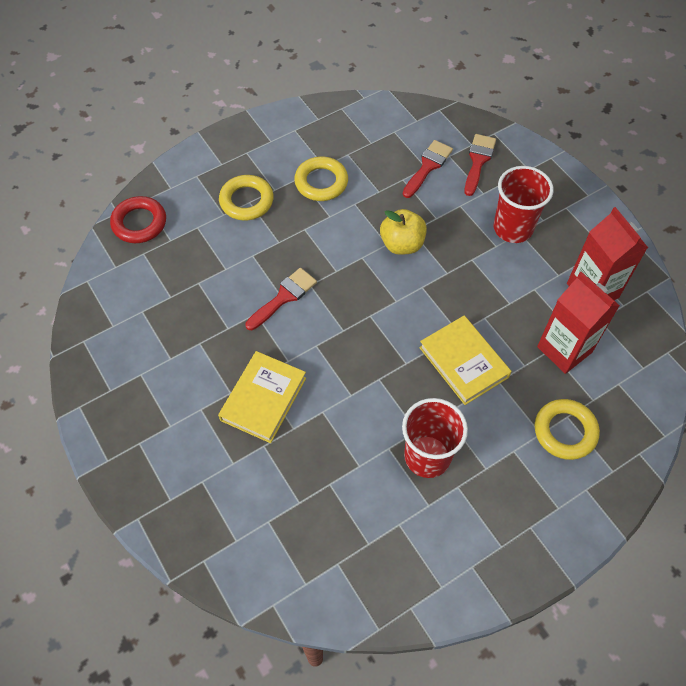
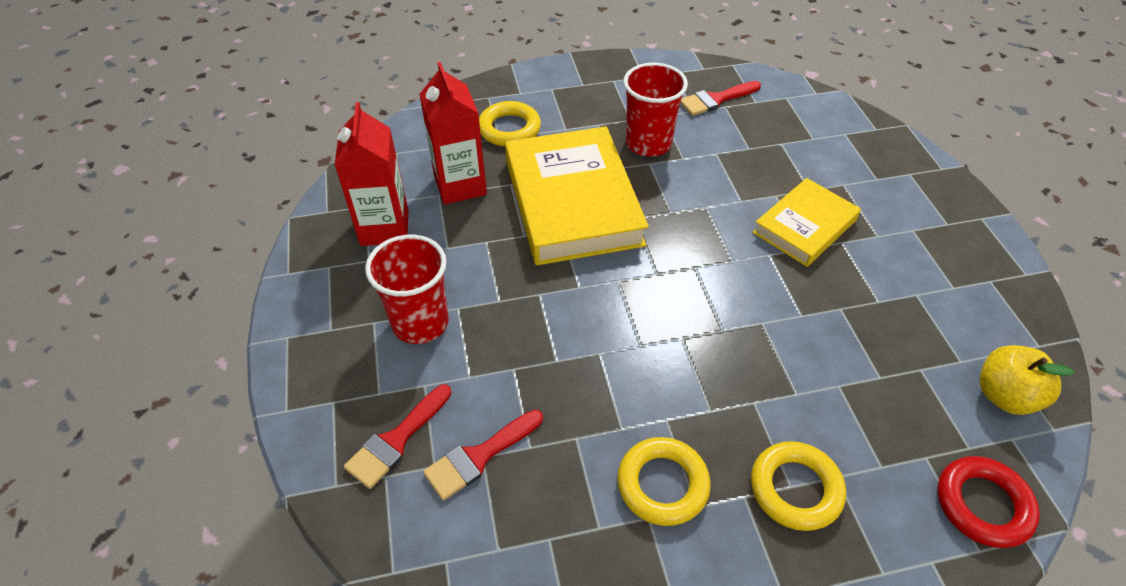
camera: 160 degrees left, 10 degrees down
(284, 297) = (761, 324): red brush -> red brush (715, 100)
(402, 244) = (579, 346): yellow apple -> yellow apple (1004, 395)
(463, 362) = (572, 202): yellow book -> yellow book, size x1.73

